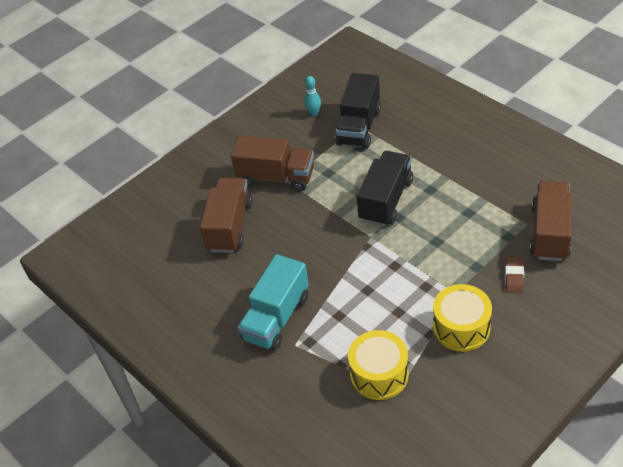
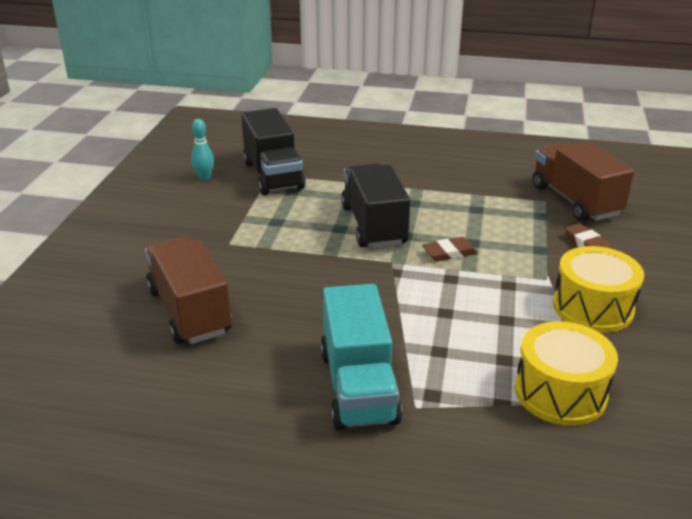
camera: 40 degrees left, 15 degrees down
(276, 177) = (211, 244): brown truck -> none
(413, 244) = (449, 253): none -> brown eraser

